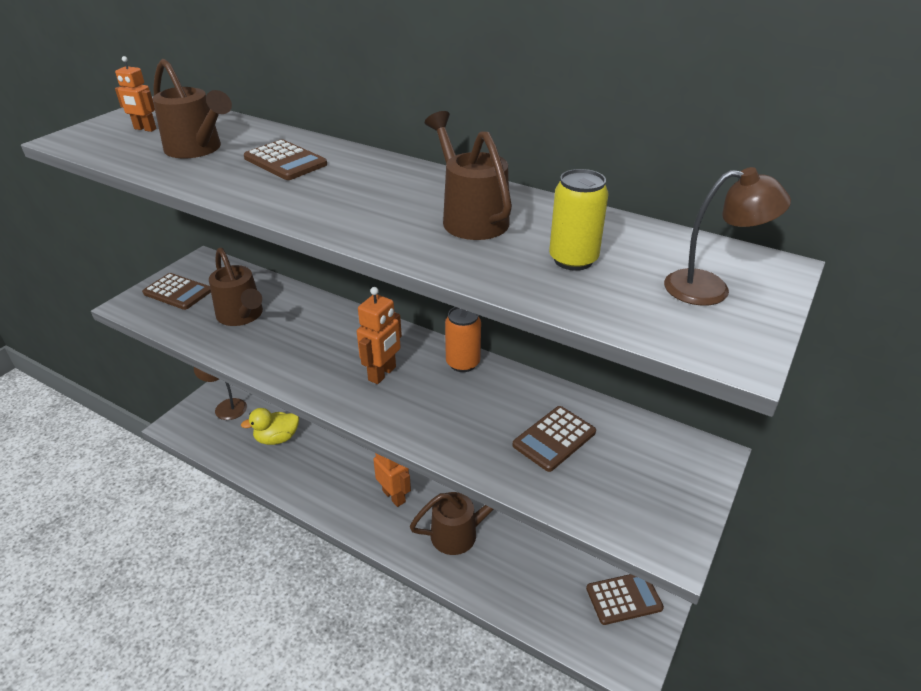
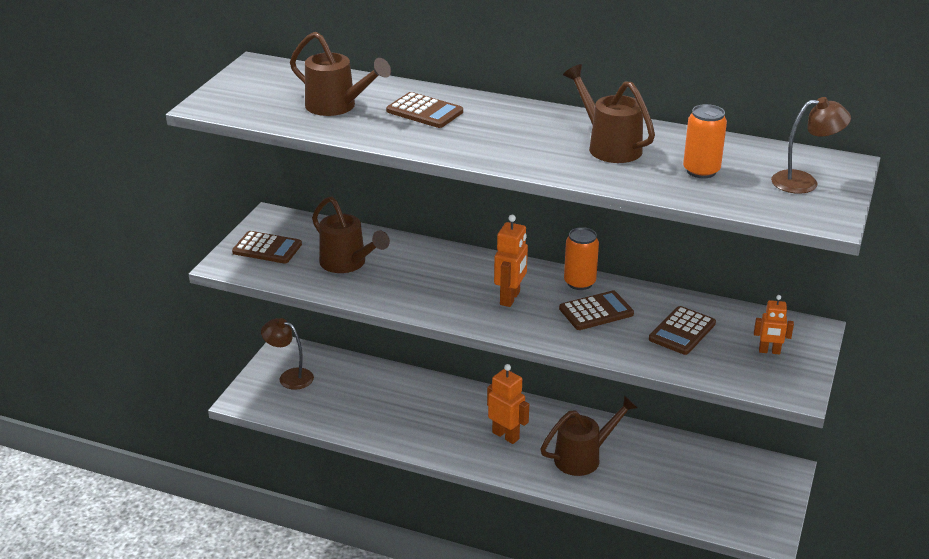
camera: 10 degrees left, 5 degrees down
(145, 129) = (269, 90): orange robot -> orange robot (769, 351)
(277, 438) = (361, 400): yellow duck -> none
(573, 260) = (701, 171): yellow can -> orange can
(624, 598) = (750, 488): brown calculator -> brown calculator (596, 311)

